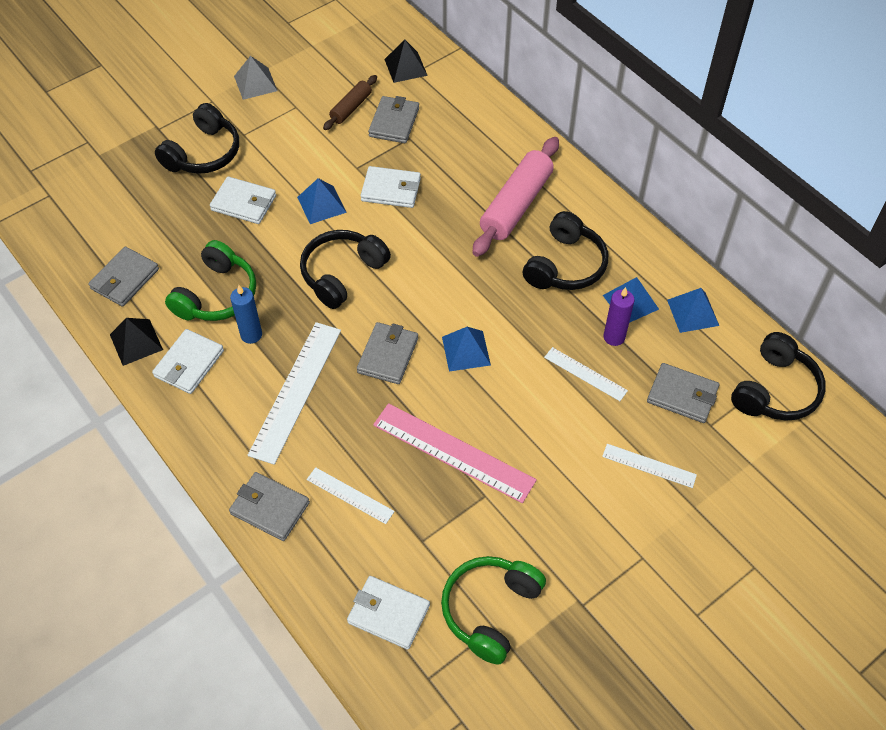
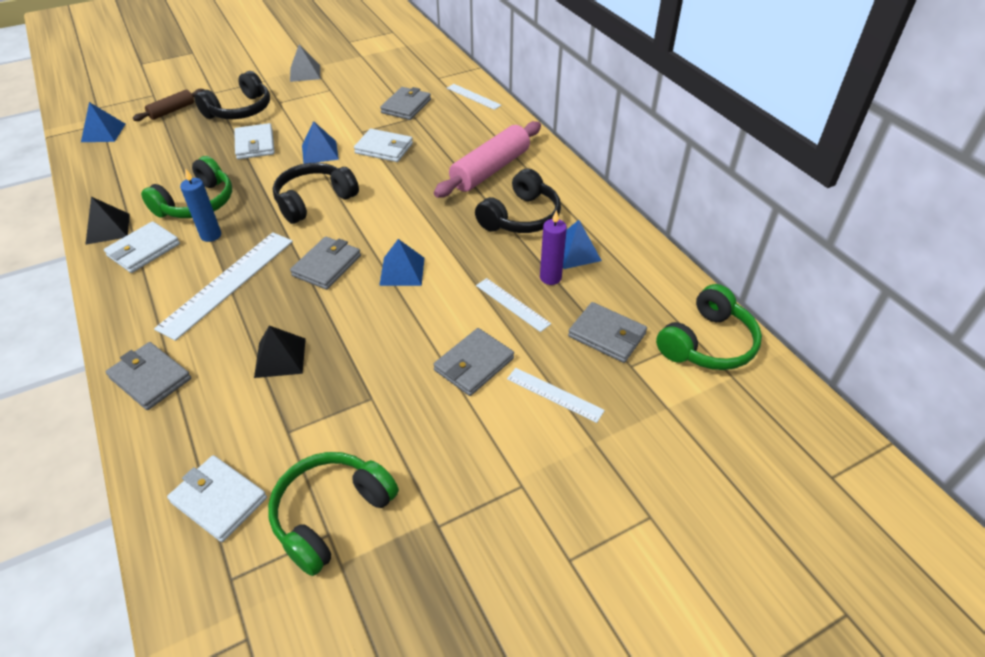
camera: 10 degrees right, 10 degrees down
(125, 279) = (126, 184): grey wallet -> grey wallet (474, 364)
(244, 203) = (255, 144): white wallet -> white wallet turned 45 degrees clockwise
(350, 495) = (235, 378): white ruler -> white ruler (473, 96)
(351, 108) = (374, 94): brown rolling pin -> brown rolling pin (172, 111)
(405, 67) = (431, 74): black pyramid -> black pyramid (280, 357)
(453, 452) = (355, 354): pink ruler -> none
(693, 312) = (635, 267): blue pyramid -> blue pyramid (103, 133)
(775, 390) = (707, 343): black headphones -> green headphones

